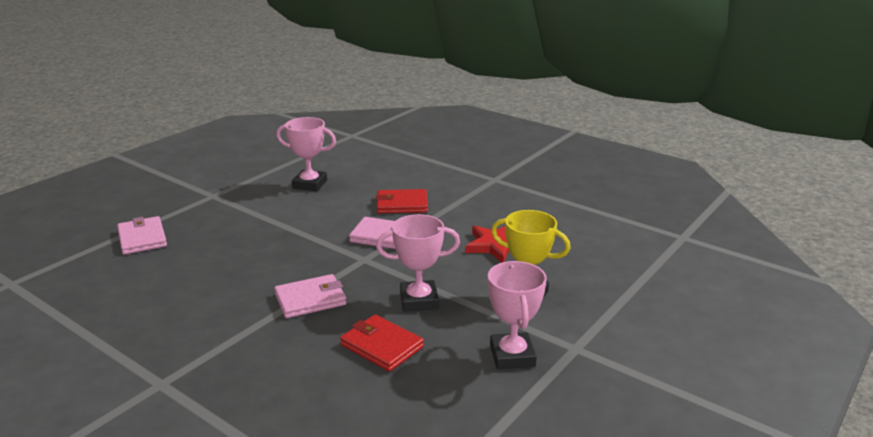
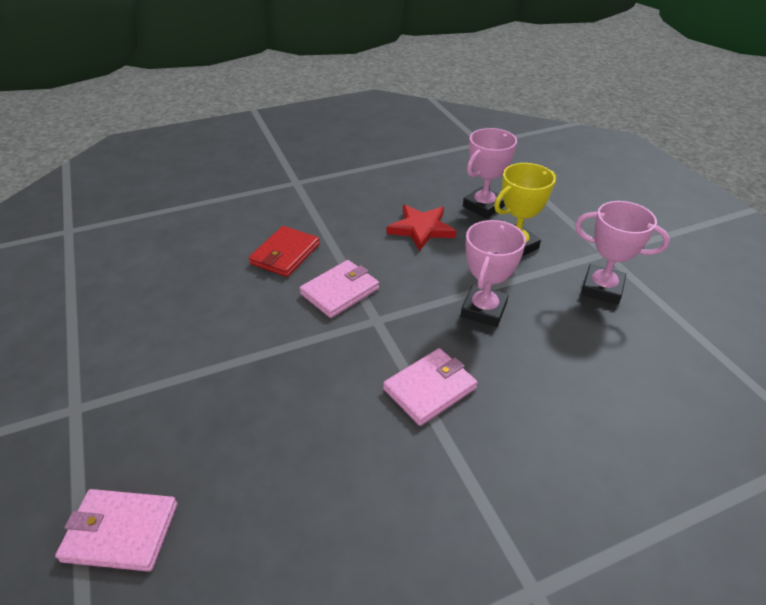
camera: 60 degrees left, 15 degrees up
(310, 184) = (156, 305): pink trophy -> pink trophy (483, 206)
(310, 299) = (430, 388): pink wallet -> pink wallet turned 45 degrees clockwise
(381, 346) = (549, 362): red wallet -> none

